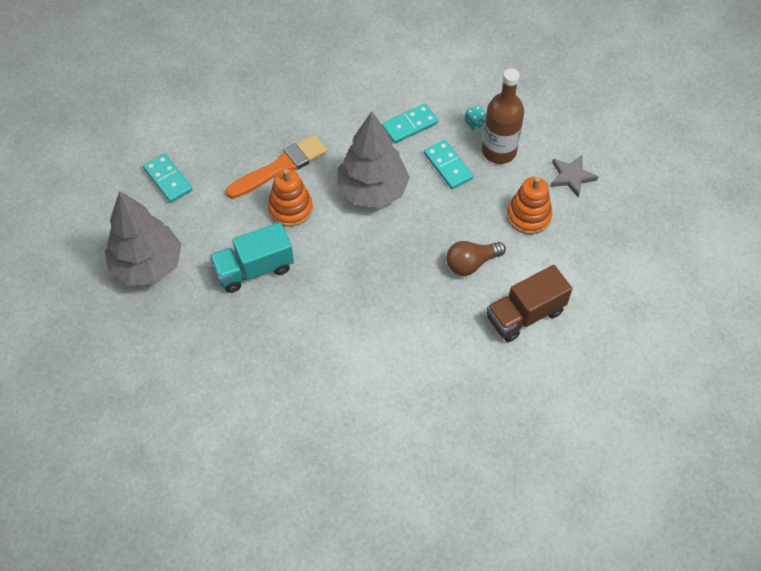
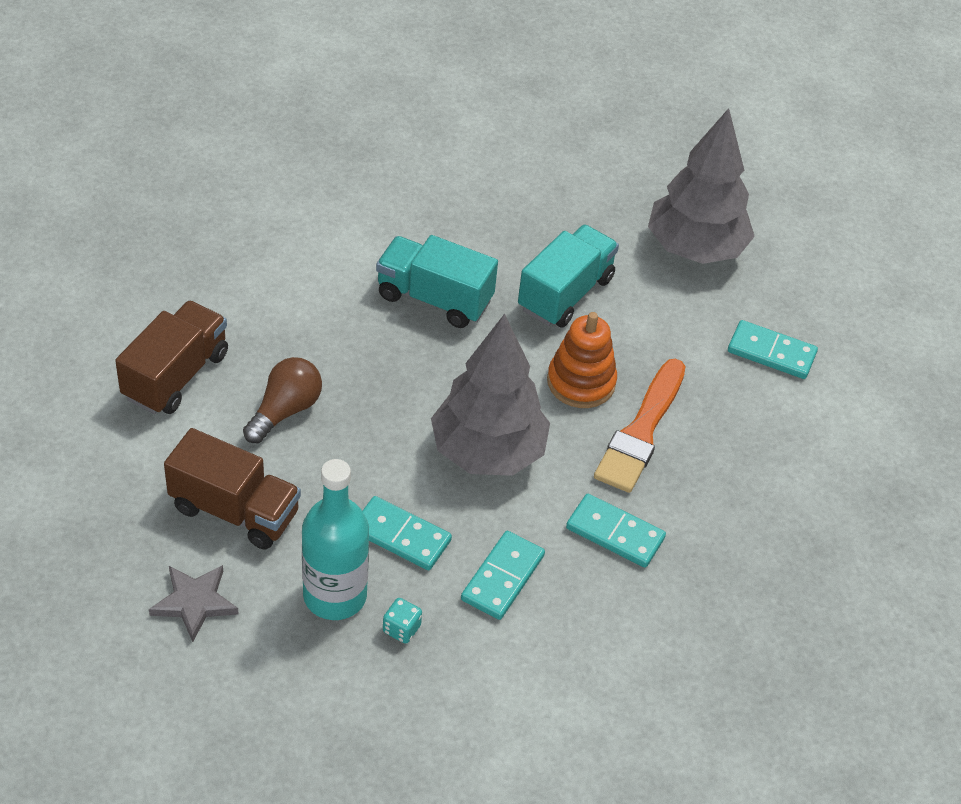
camera: 145 degrees right, 10 degrees down
(337, 301) = (434, 298): none -> turquoise truck
(338, 122) = (615, 533): none -> turquoise domino
(499, 151) = (335, 595): brown bottle -> turquoise bottle
(528, 216) = (235, 510): orange stacking toy -> brown truck

